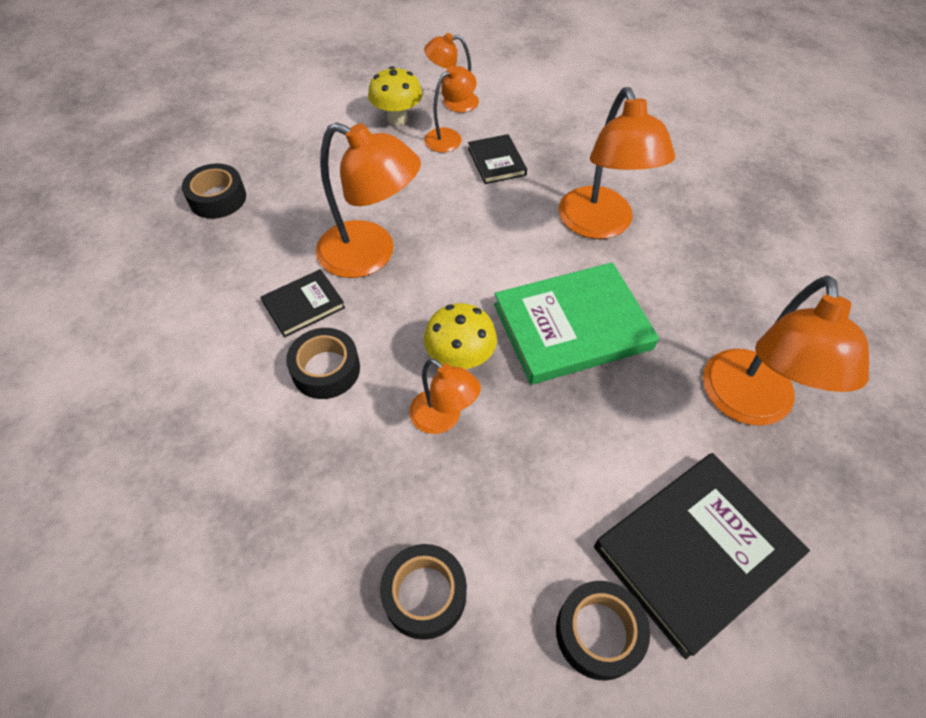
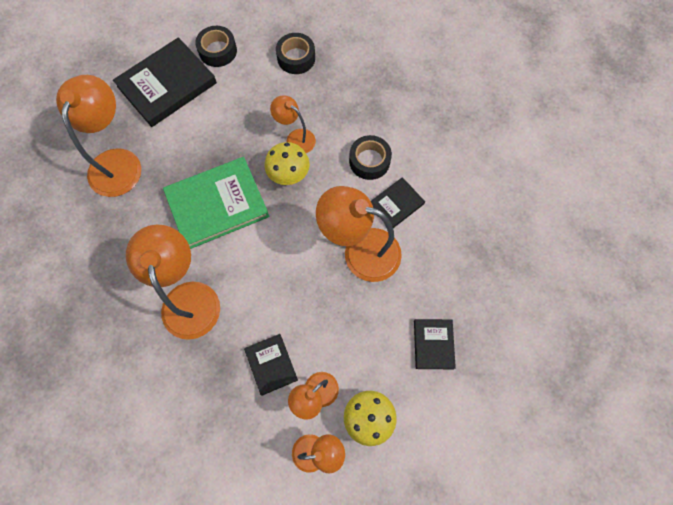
camera: 175 degrees right, 15 degrees up
(217, 198) = (493, 296): black tape -> none
(309, 164) = (433, 344): none -> black book

